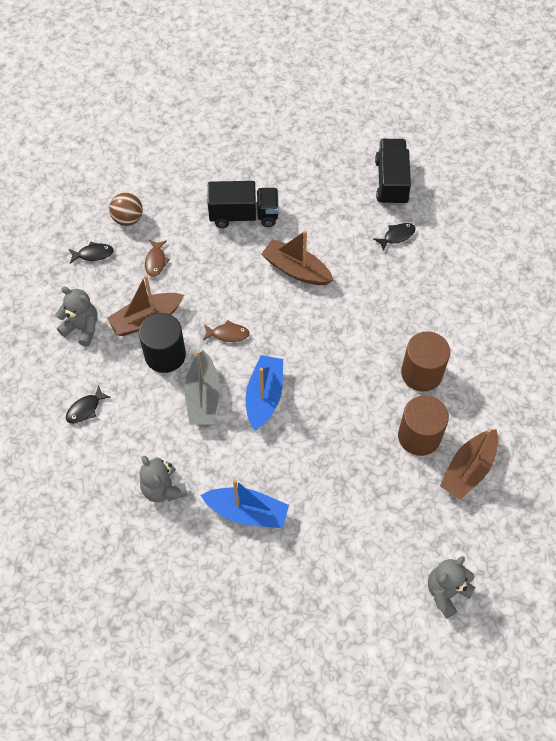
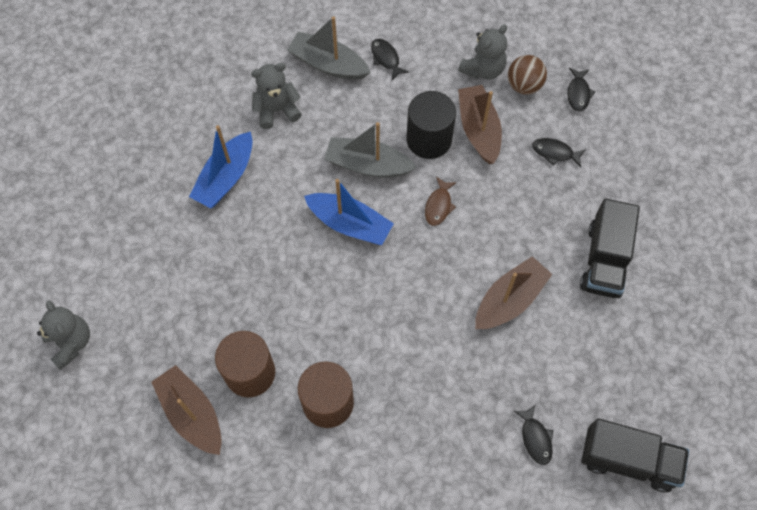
camera: 105 degrees right, 5 degrees up
(102, 457) = (328, 64): none -> grey boat
(128, 219) = (621, 135): brown ball -> brown ball (524, 85)
(156, 261) = (555, 152): brown fish -> black fish

